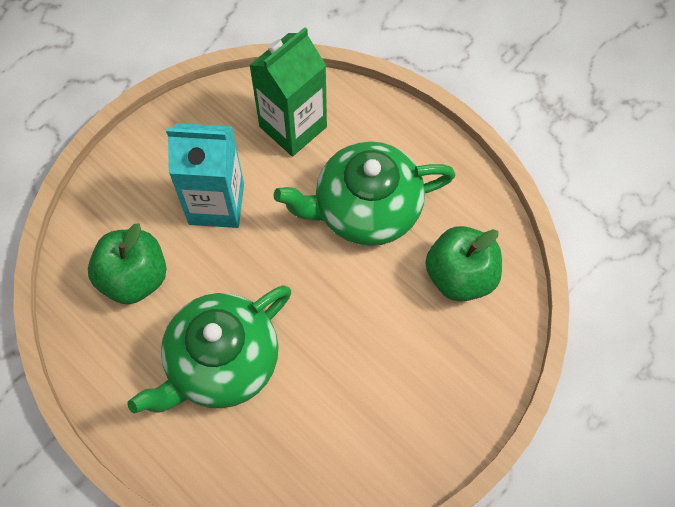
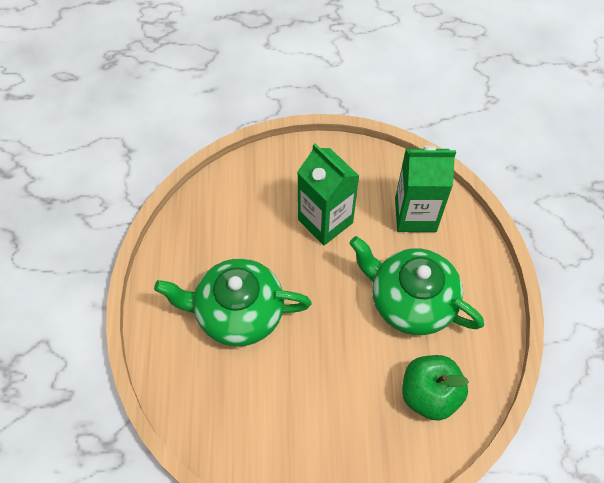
camera: 45 degrees right, 5 degrees down
(134, 277) = (239, 222): green apple -> none
(216, 203) = (325, 221): turquoise carton -> green carton

